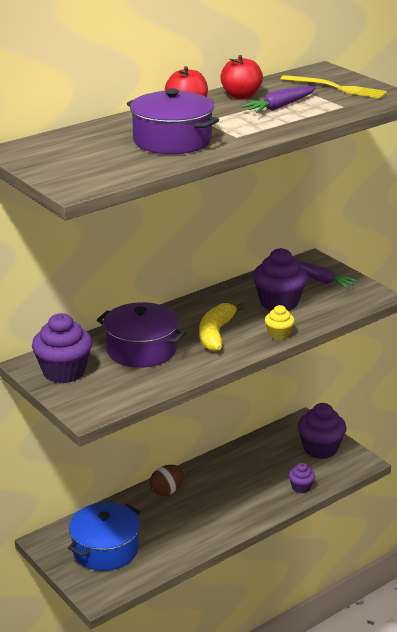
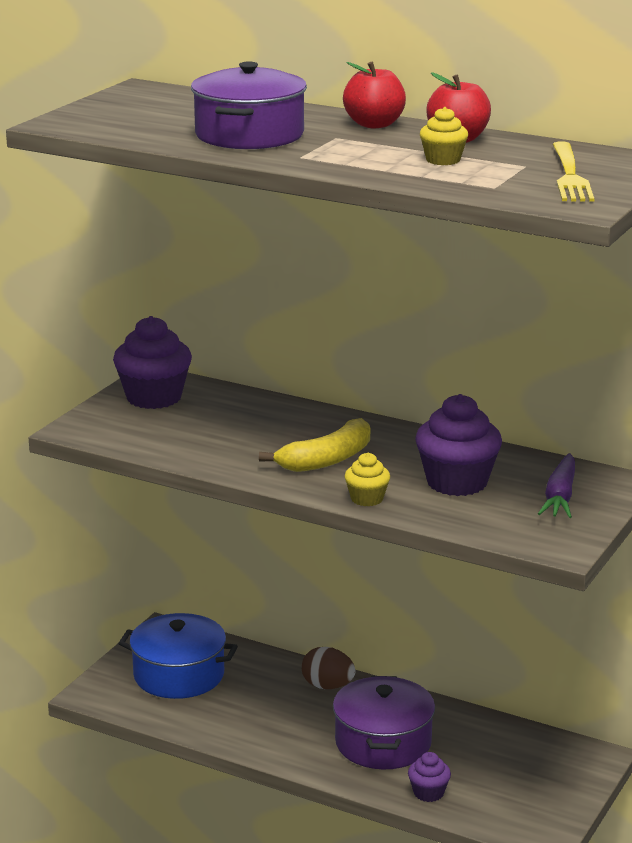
camera: 65 degrees right, 5 degrees down
(141, 350) = (243, 426): purple pot -> purple pot (383, 742)
(216, 333) = (327, 459): yellow banana -> yellow banana turned 150 degrees clockwise
(280, 107) = (443, 160): purple carrot -> yellow cupcake
(320, 449) = (539, 788): purple cupcake -> none

